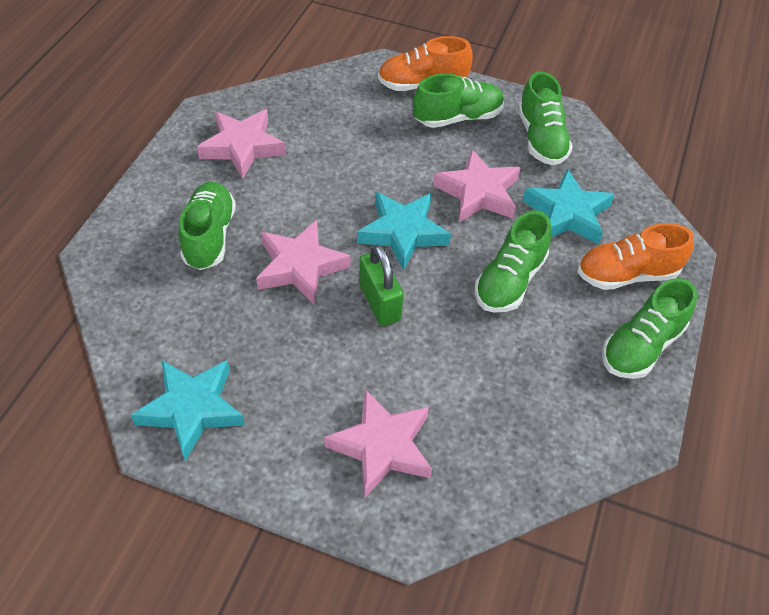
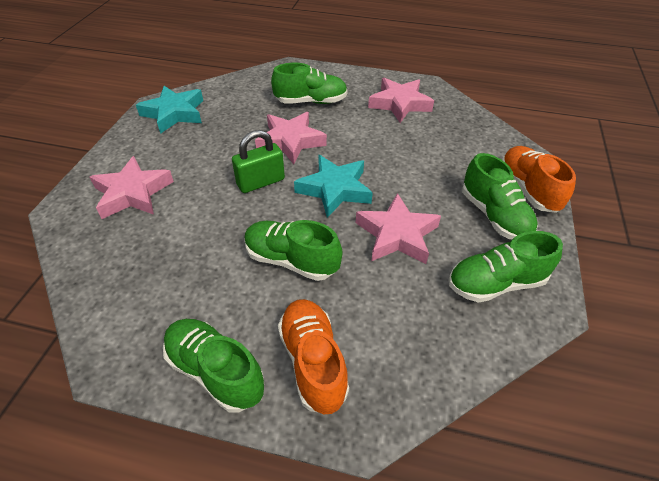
camera: 85 degrees right, 5 degrees down
(567, 214) = (390, 307): turquoise star -> none

